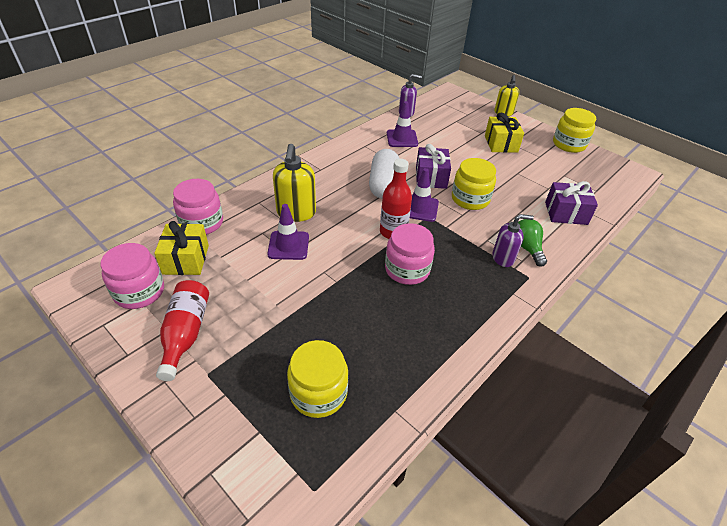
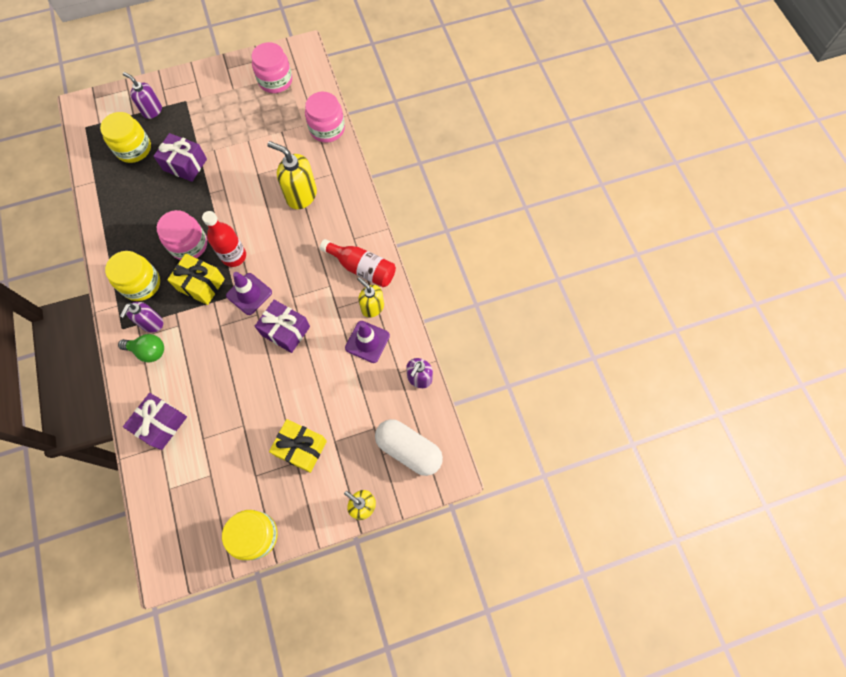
camera: 120 degrees right, 25 degrees up
(186, 259) = (291, 111): yellow gift -> yellow gift (201, 284)
(186, 333) = (223, 97): red bottle -> red bottle (362, 268)
(241, 408) = (152, 111): none -> purple soap dispenser
(288, 245) = (266, 176): purple traffic cone -> none
(312, 322) = (185, 165): none -> purple gift
(373, 143) = (372, 307): none -> yellow soap dispenser
(384, 185) = (299, 281): white capsule -> white capsule (409, 449)
(470, 199) = (234, 347): yellow jar -> yellow jar (141, 284)

